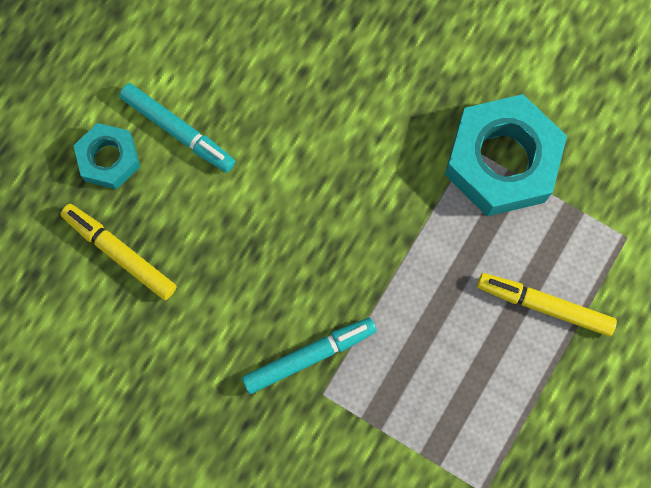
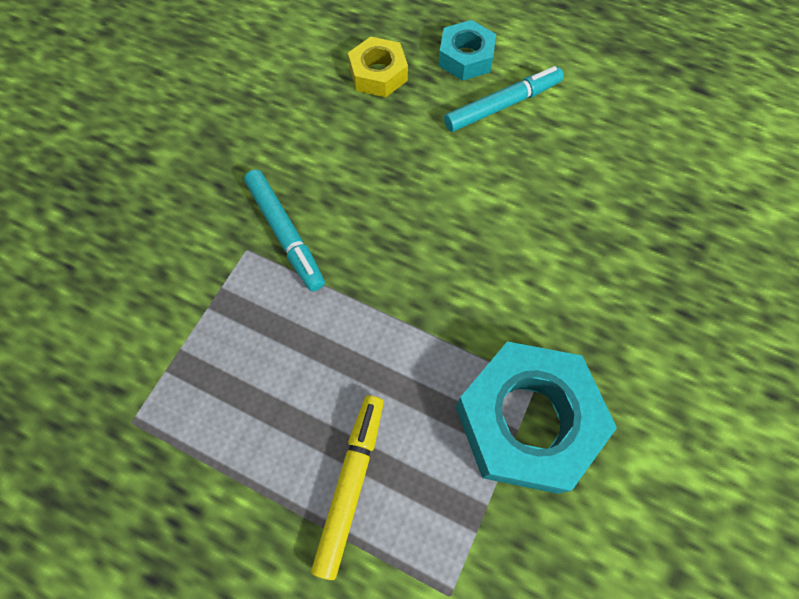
camera: 85 degrees right, 10 degrees down
(120, 253) = (378, 74): yellow marker -> yellow nut
(178, 131) = (502, 105): turquoise marker -> turquoise marker turned 150 degrees counterclockwise

